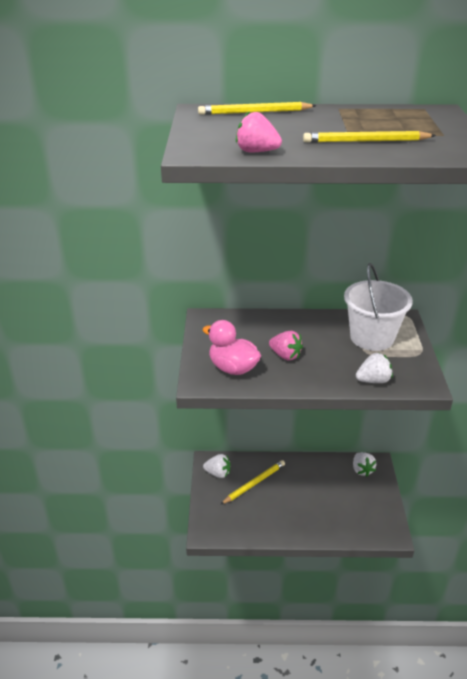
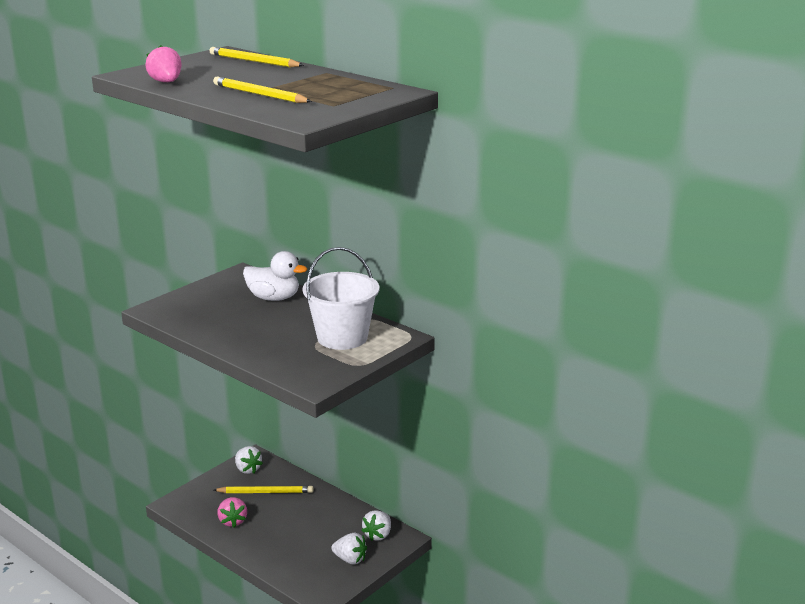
camera: 40 degrees right, 10 degrees down
(233, 368) = (192, 311): pink duck -> none
(269, 328) = (274, 298): none -> white duck
(285, 355) = (246, 319): pink strawberry -> pink strawberry (232, 521)
(373, 380) = (277, 363): white strawberry -> white strawberry (350, 559)

